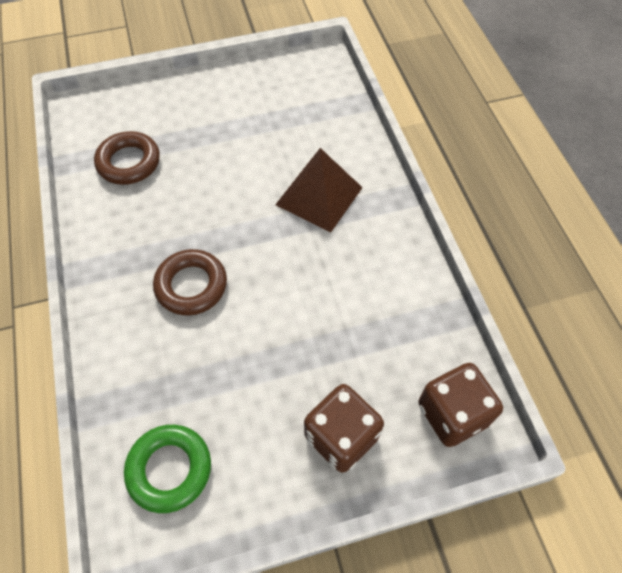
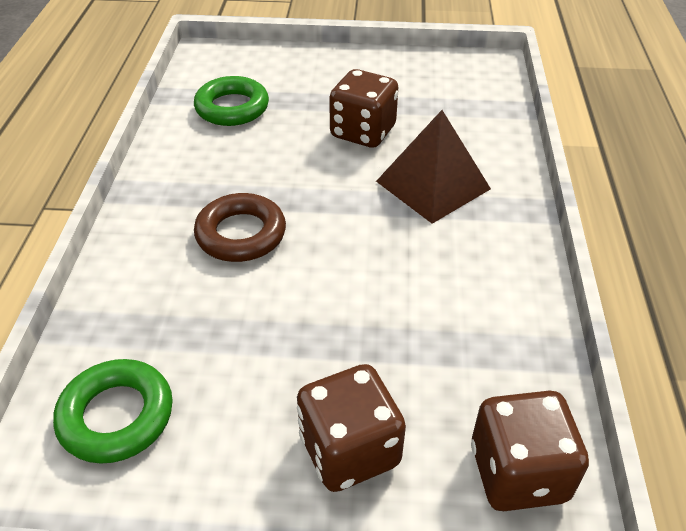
camera: 20 degrees right, 15 degrees down
(129, 162) = (232, 108): brown ring -> green ring
(247, 159) = (363, 132): none -> brown dice

